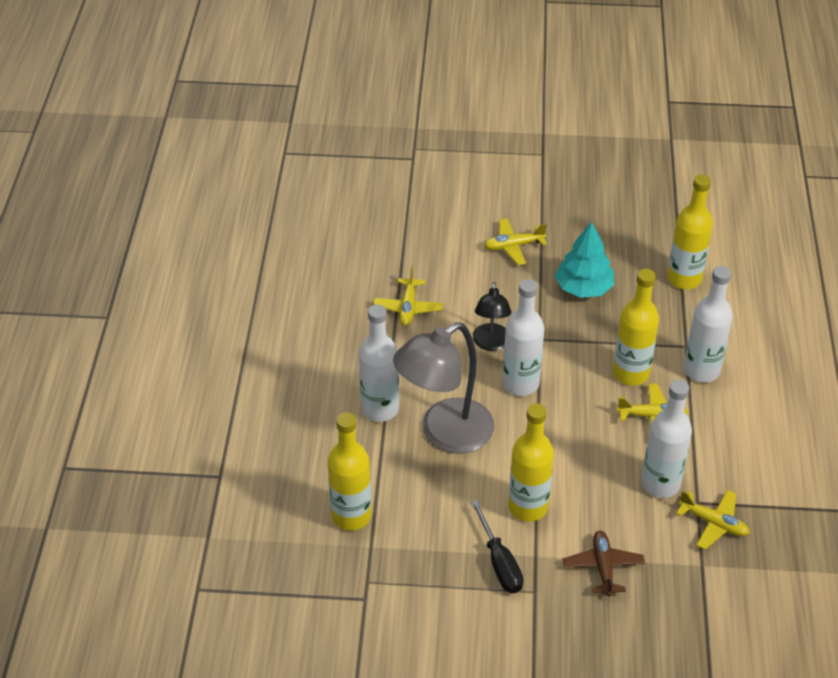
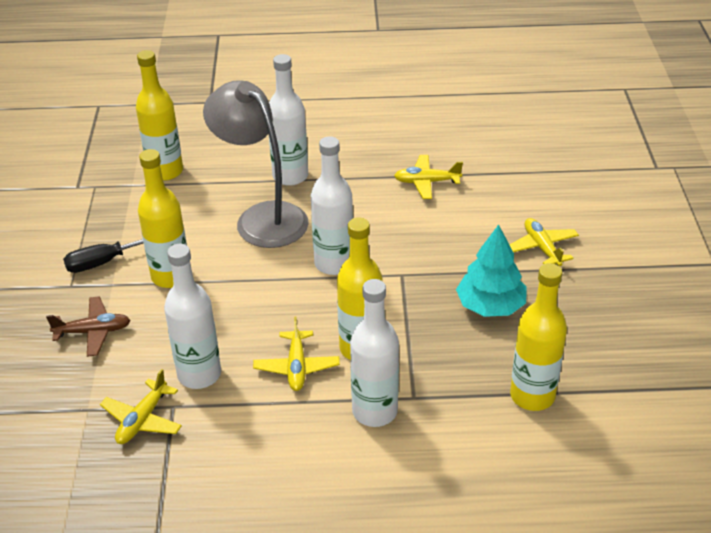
camera: 85 degrees right, 5 degrees down
(491, 343) = (387, 240): black lamp -> none

